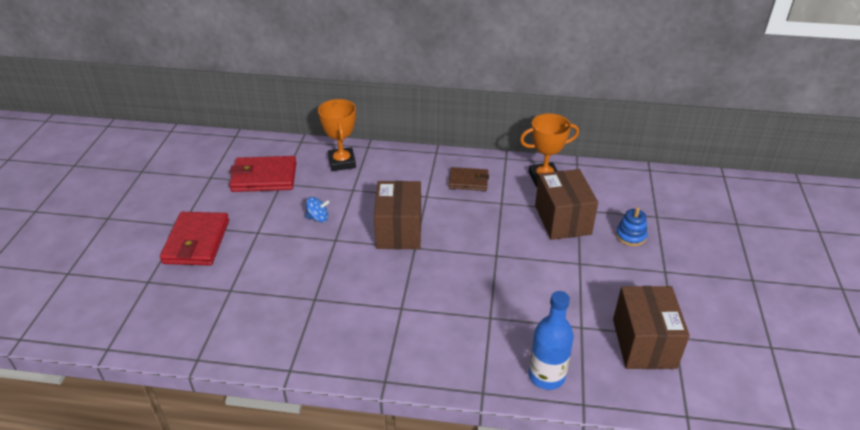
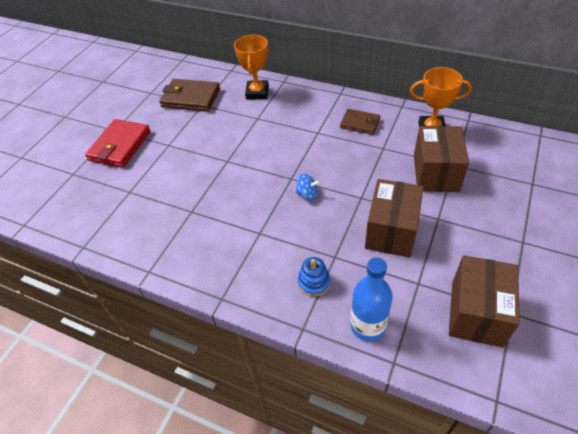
camera: 20 degrees right, 10 degrees up
(264, 177) = (191, 98): red wallet -> brown wallet
(318, 218) = (220, 139): blue spinning top -> blue spinning top (307, 194)
(399, 231) = (283, 161): brown box -> brown box (391, 231)
(630, 236) = (498, 199): blue stacking toy -> blue stacking toy (314, 282)

